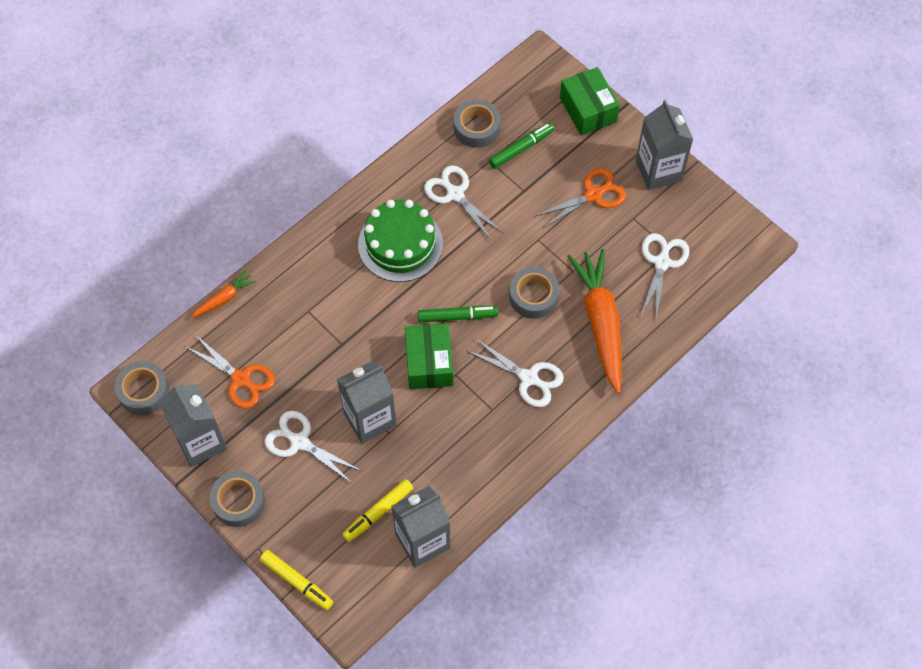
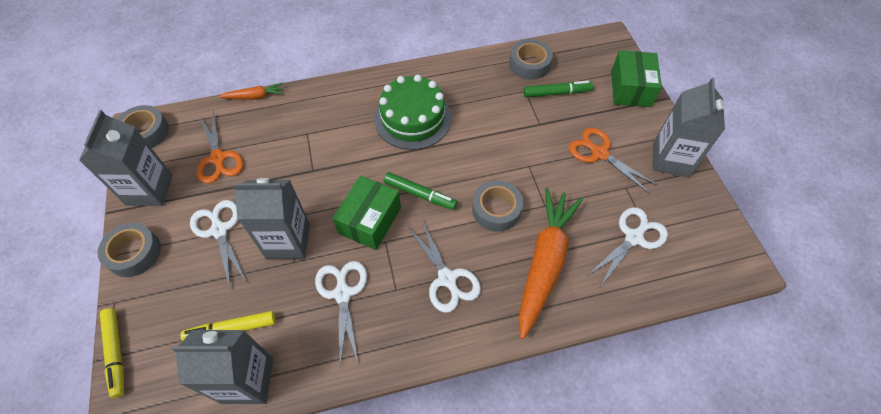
camera: 30 degrees right, 5 degrees down
(455, 194) = (481, 102): white scissors -> white scissors (343, 293)
(593, 195) = (599, 153): orange scissors -> orange scissors turned 135 degrees counterclockwise

